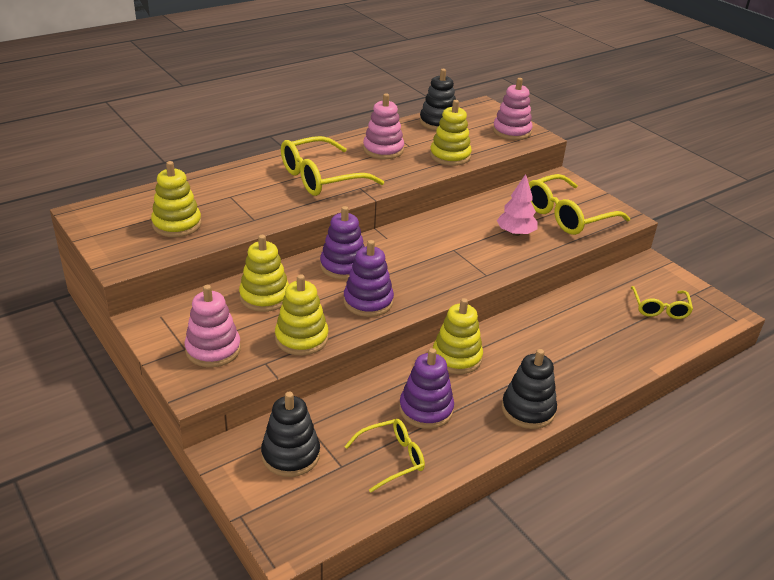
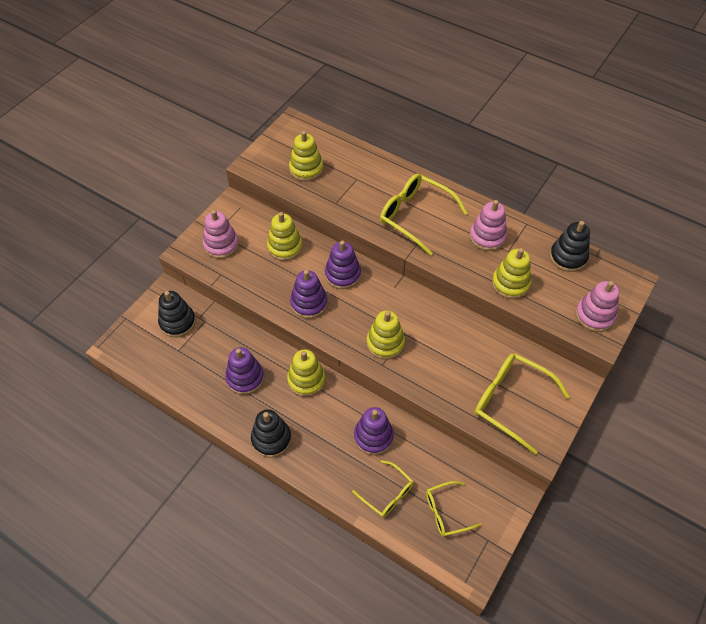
camera: 70 degrees right, 20 degrees up
(301, 338) = (252, 282): yellow stacking toy -> yellow stacking toy (385, 343)
(392, 458) = (194, 373): yellow glasses -> yellow glasses (387, 494)
(515, 233) = (455, 369): pink tree -> none
(555, 329) = (373, 437): none -> purple stacking toy

